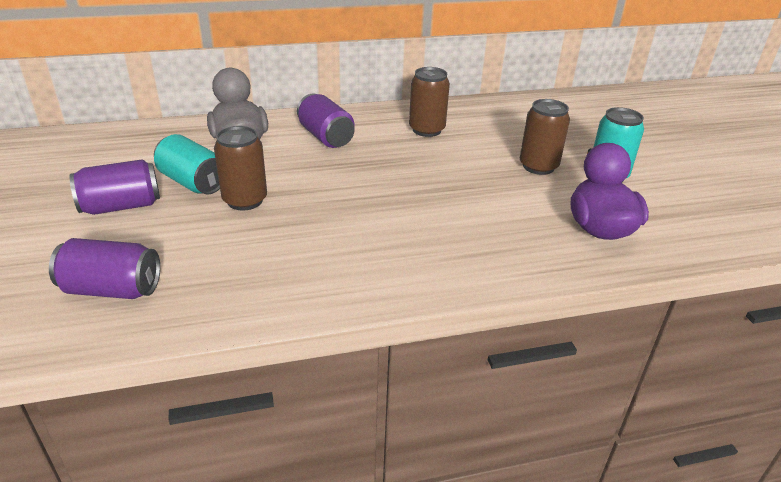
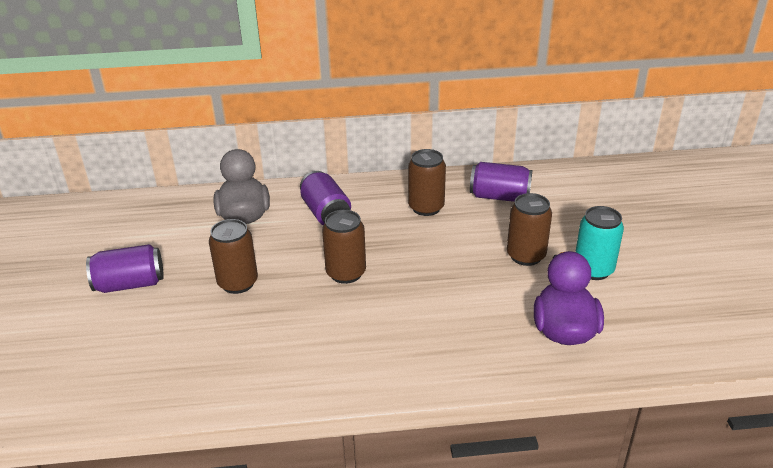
camera: 10 degrees right, 0 degrees up
(112, 289) = (112, 369): purple can -> purple can (499, 197)
(193, 182) = (195, 261): turquoise can -> none
(360, 187) = (346, 273): none -> brown can

